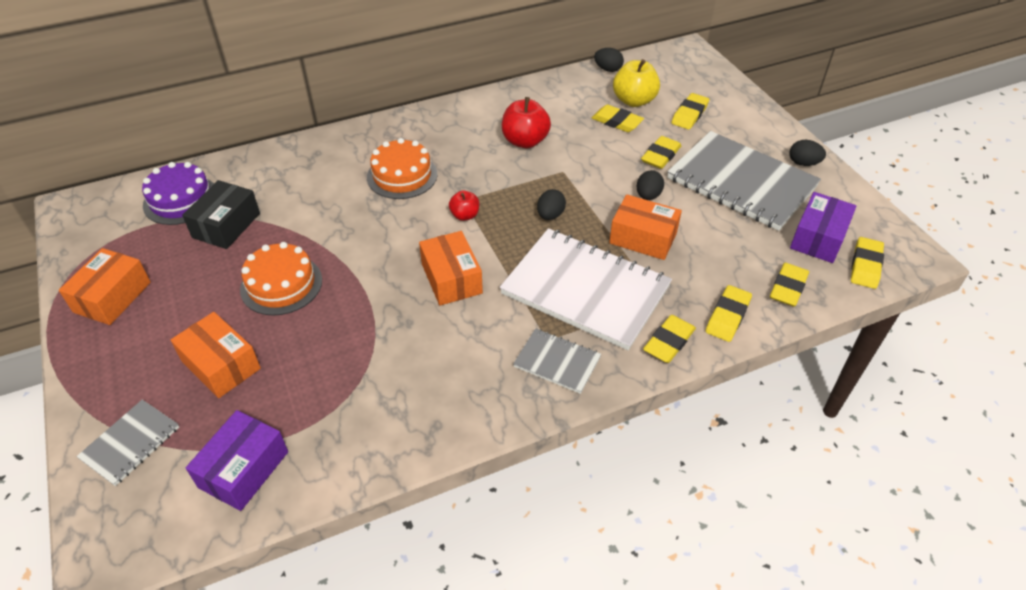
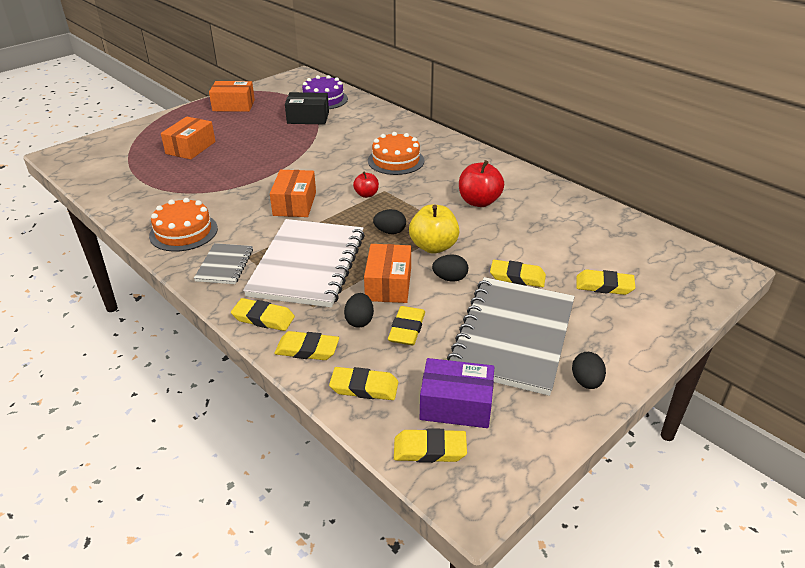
camera: 70 degrees right, 10 degrees down
(130, 443) = (130, 140): grey notebook -> none
(244, 469) = (115, 174): purple box -> none
(281, 284) = (263, 147): orange cake -> orange cake (183, 232)
(451, 279) = (294, 204): orange box -> orange box turned 45 degrees counterclockwise
(608, 69) = (632, 224): black egg -> black egg (359, 321)
(617, 122) = (549, 243): yellow eraser -> yellow eraser (407, 329)
(634, 101) = (594, 247): yellow apple -> yellow apple (433, 247)

